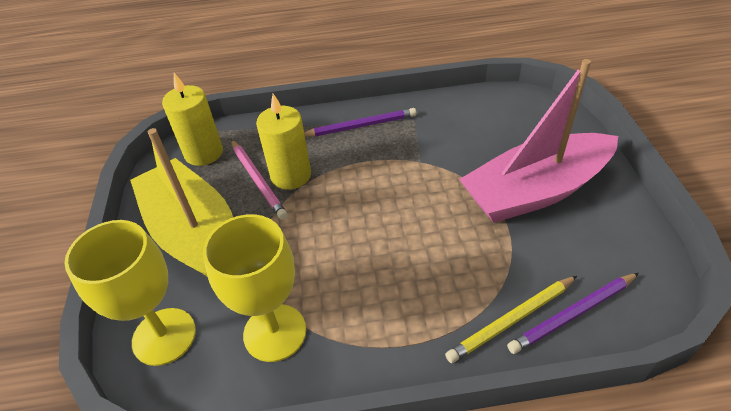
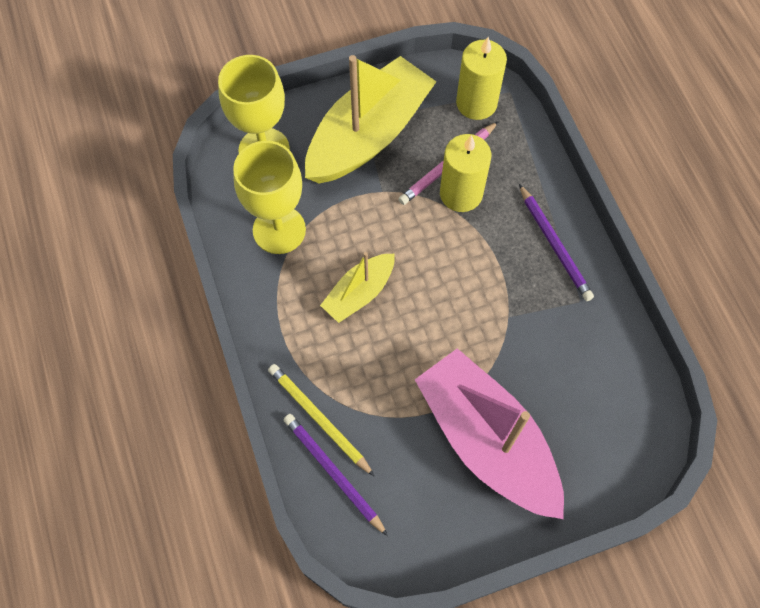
camera: 75 degrees right, 20 degrees up
(372, 266) = (359, 293): none -> yellow boat

